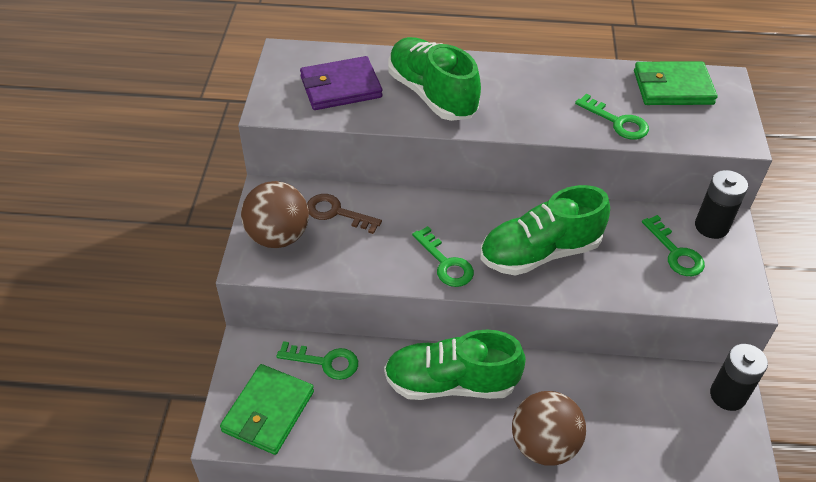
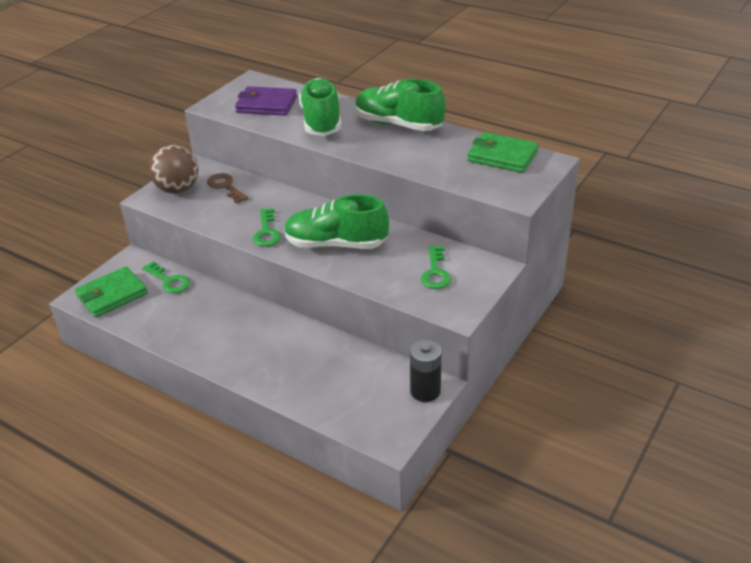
camera: 30 degrees right, 10 degrees down
(451, 383) = (236, 318): green shoe -> green shoe (398, 124)
(543, 445) = (263, 372): brown ball -> none
(617, 122) = (435, 166): green key -> none
(711, 226) = (481, 265): black battery -> none

